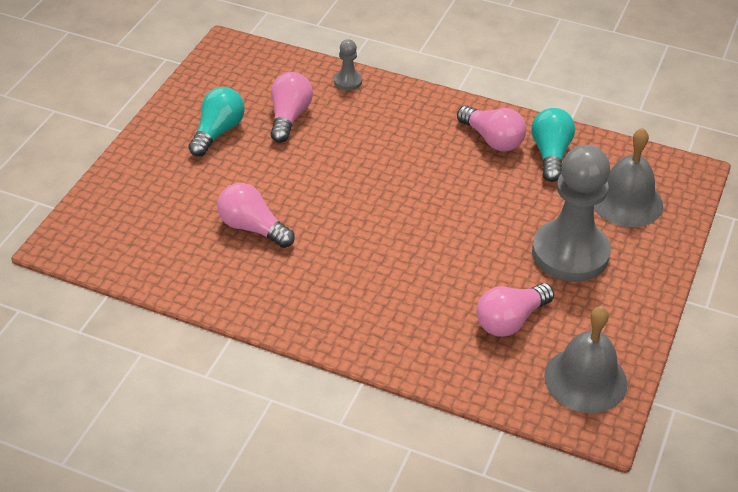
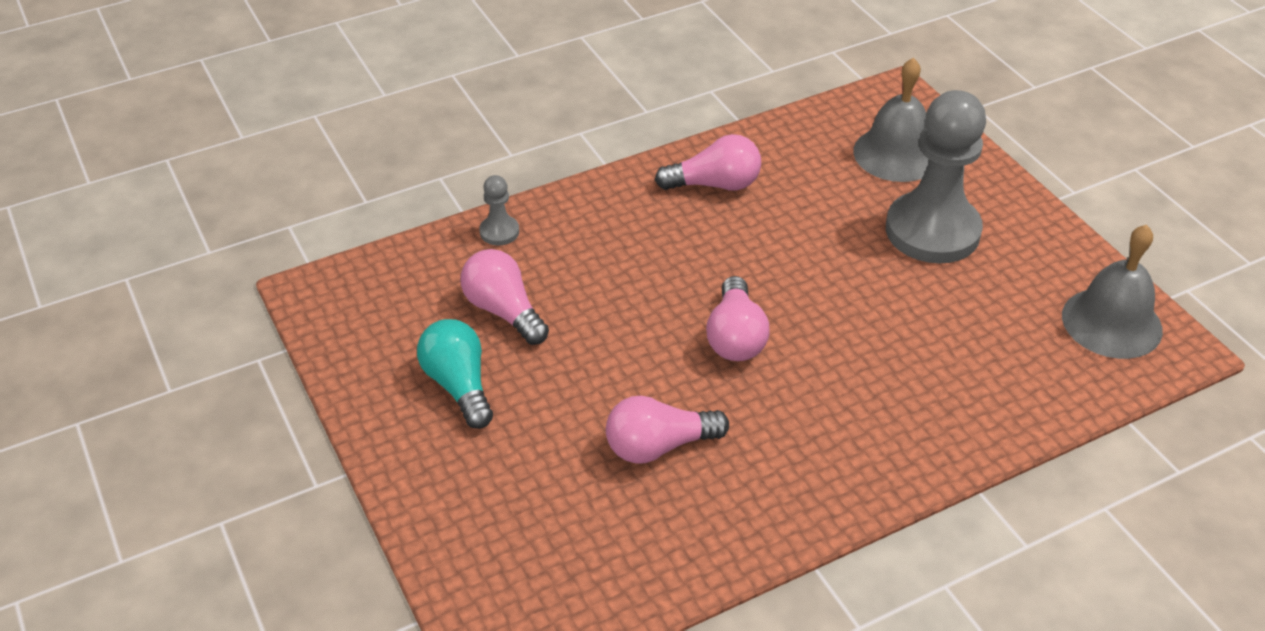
camera: 50 degrees left, 0 degrees up
(510, 320) = (989, 326): pink light bulb -> pink light bulb (735, 337)
(550, 154) = (779, 160): turquoise light bulb -> none

